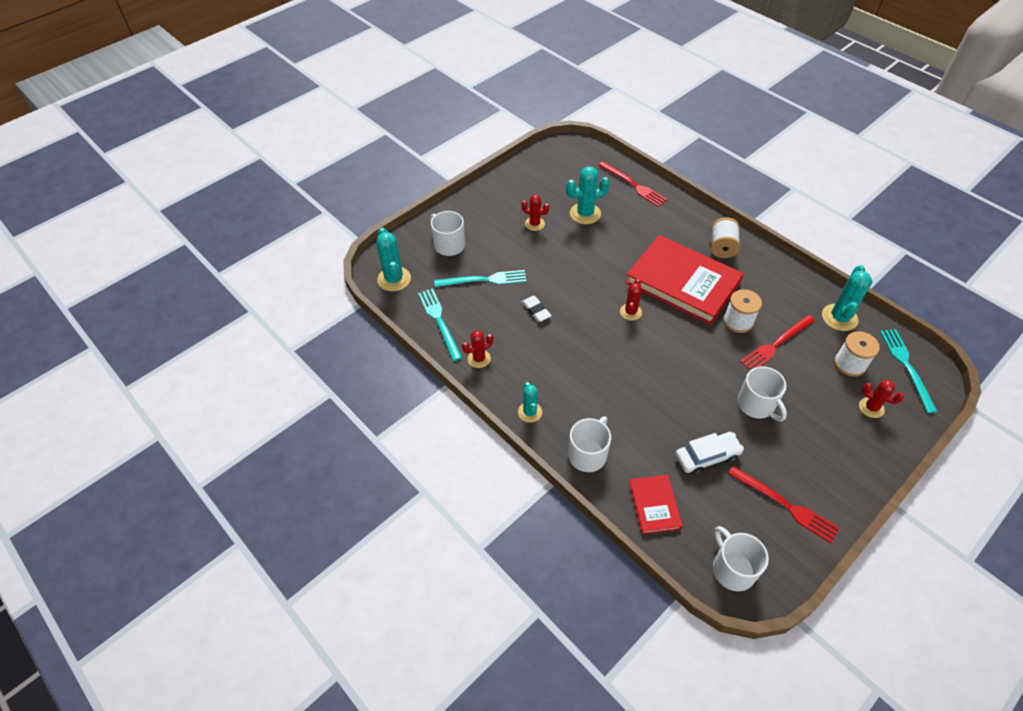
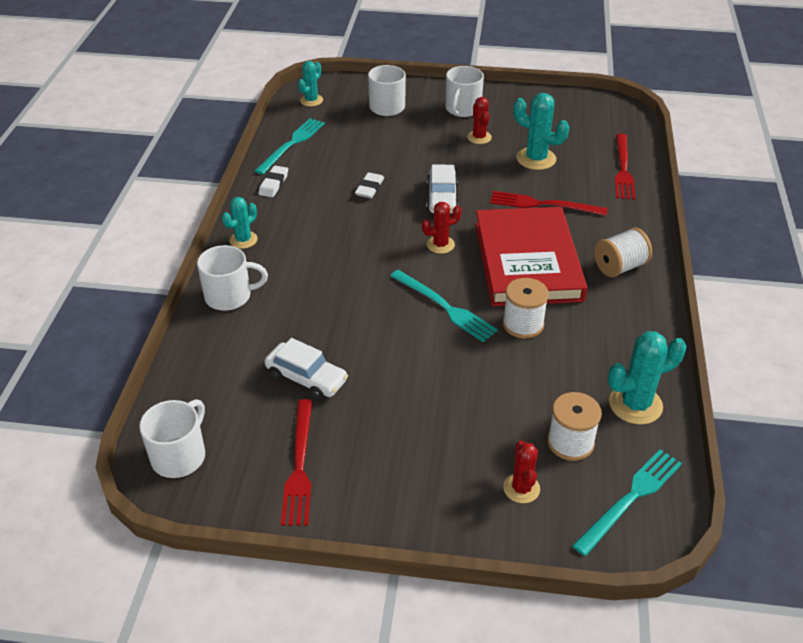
camera: 50 degrees right, 10 degrees down
(394, 279) = (311, 100): turquoise cactus -> turquoise cactus, size x0.64
(479, 359) = (273, 184): red cactus -> white eraser
(484, 280) = (370, 144): turquoise fork -> turquoise fork (445, 307)
(583, 282) = (442, 198): none -> white car
(654, 505) = (209, 366): red book -> none
(756, 405) = (417, 387): white mug -> white mug (462, 109)
(776, 344) = (525, 367): red fork -> red fork (543, 204)

